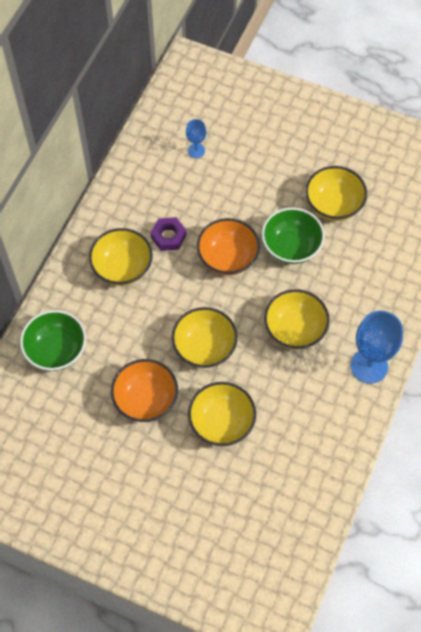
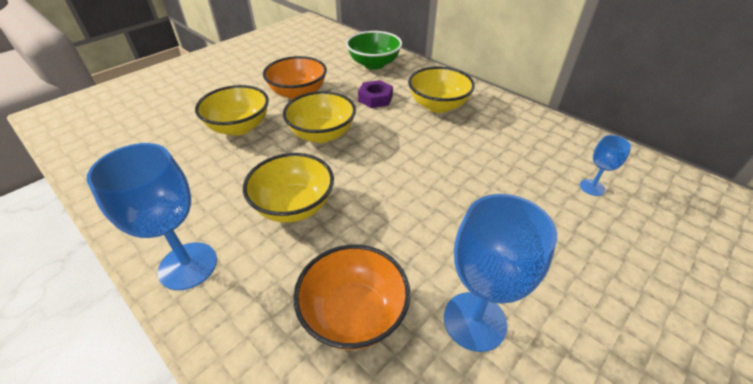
camera: 110 degrees right, 20 degrees down
(168, 236) = (465, 139): purple nut -> purple nut (375, 98)
(227, 257) = (421, 175): orange bowl -> orange bowl (354, 314)
(291, 247) = (414, 239): green bowl -> none
(333, 205) = (474, 321): yellow bowl -> blue goblet

